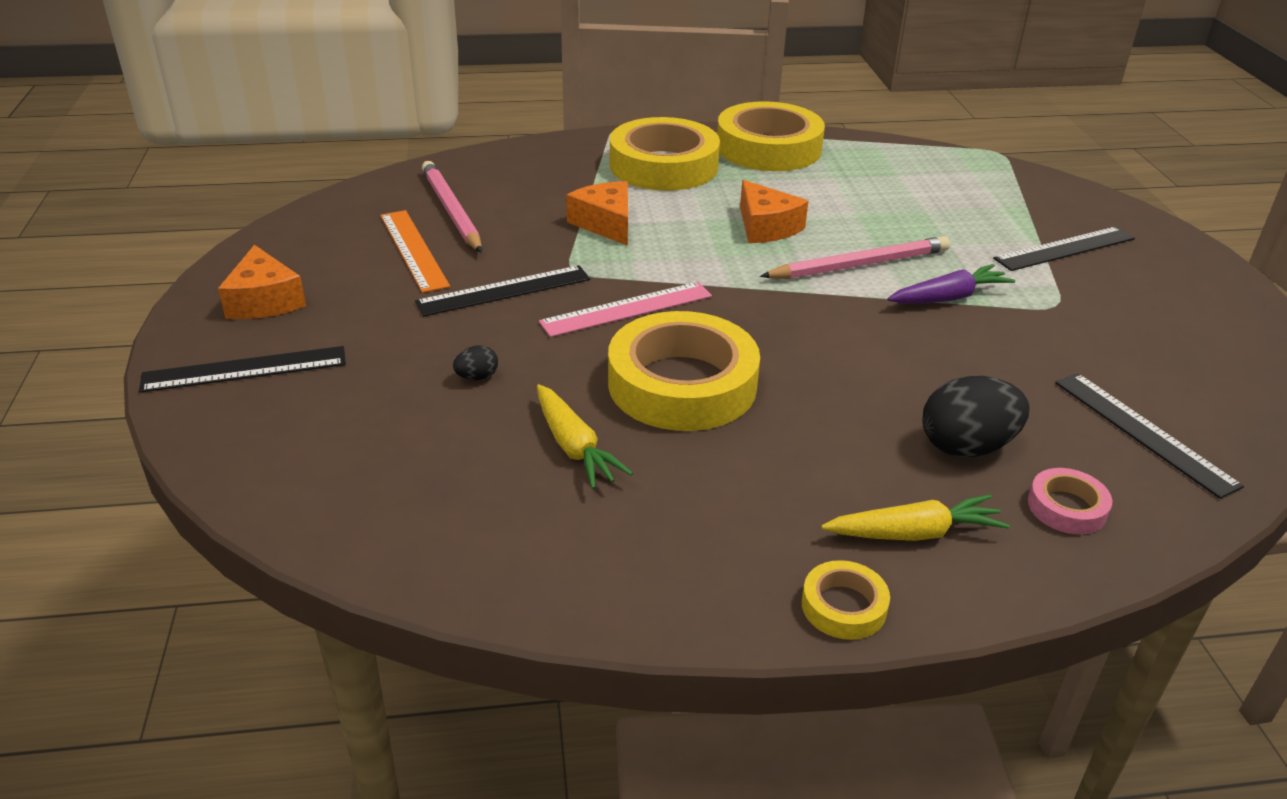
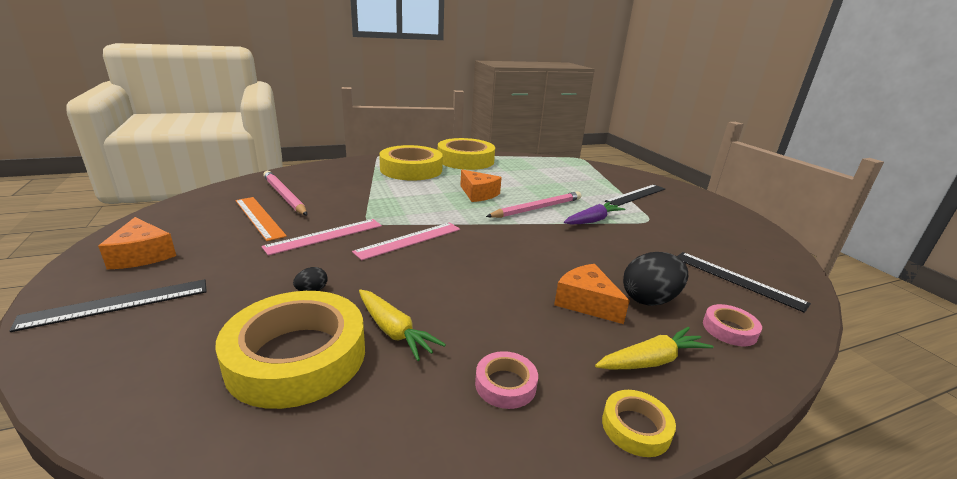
camera: 15 degrees left, 10 degrees down
(504, 290) = (325, 236): black ruler -> pink ruler
(605, 224) = (384, 197): orange cheese -> orange cheese (586, 302)
(682, 384) = (458, 280): yellow tape -> yellow tape (297, 356)
(698, 533) = (505, 384): none -> pink tape

